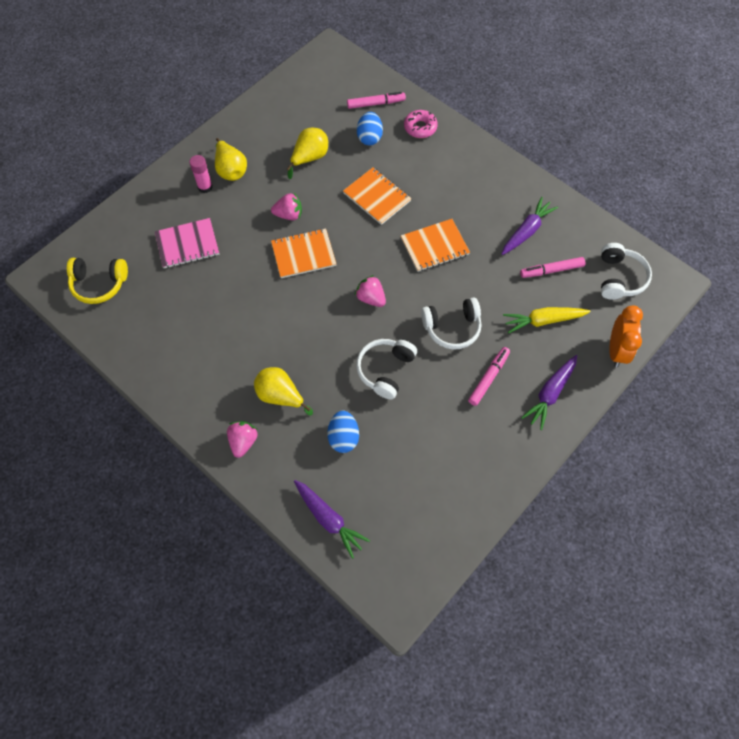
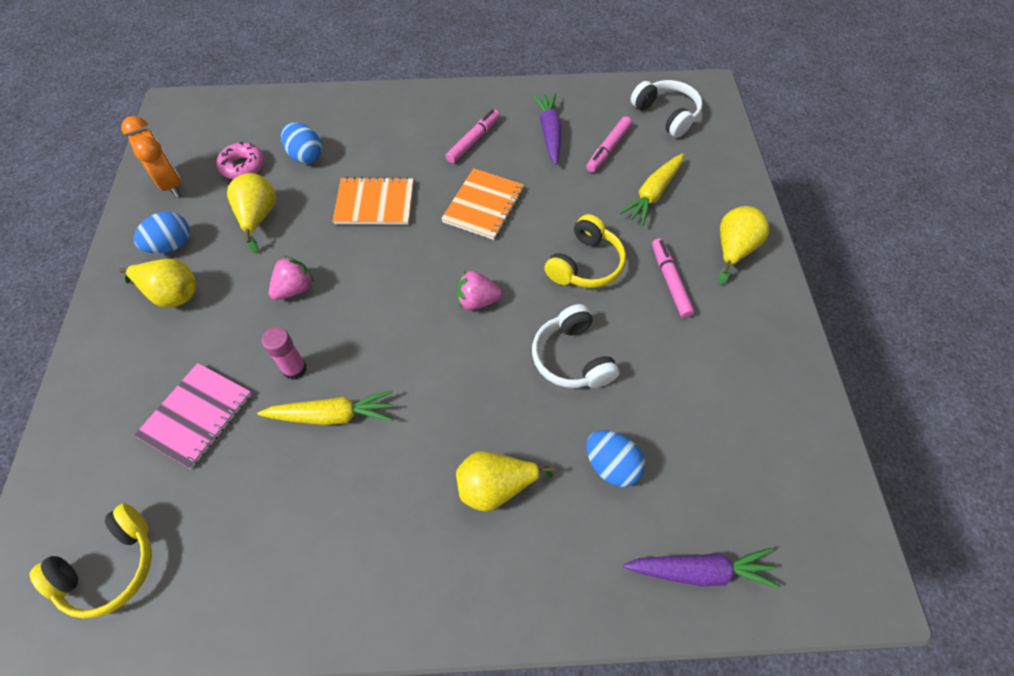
camera: 45 degrees left, 5 degrees down
(205, 187) = (155, 335): pink glue stick -> pink glue stick (295, 369)
(243, 296) = (332, 415): none -> yellow carrot
(243, 442) = (512, 581): pink strawberry -> none
(254, 141) = (171, 245): none -> blue egg
(303, 254) = (356, 315): orange notebook -> none
(376, 104) = (279, 122): pink marker -> pink marker (473, 140)
(420, 127) = (349, 114): pink donut -> pink donut (243, 166)
(452, 328) = (585, 264): white headphones -> yellow headphones
(550, 394) = (733, 250): purple carrot -> yellow pear
(616, 350) = (735, 172): orange clock -> orange clock (171, 184)

